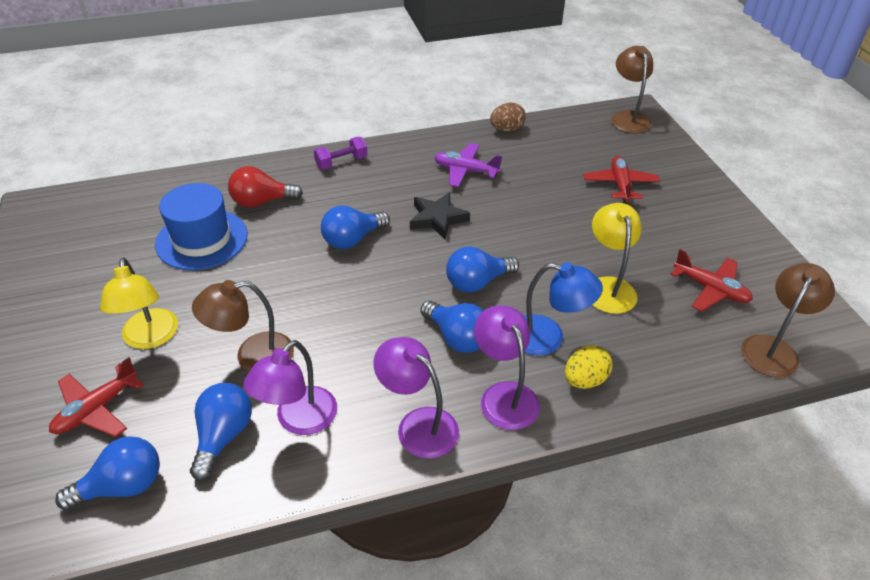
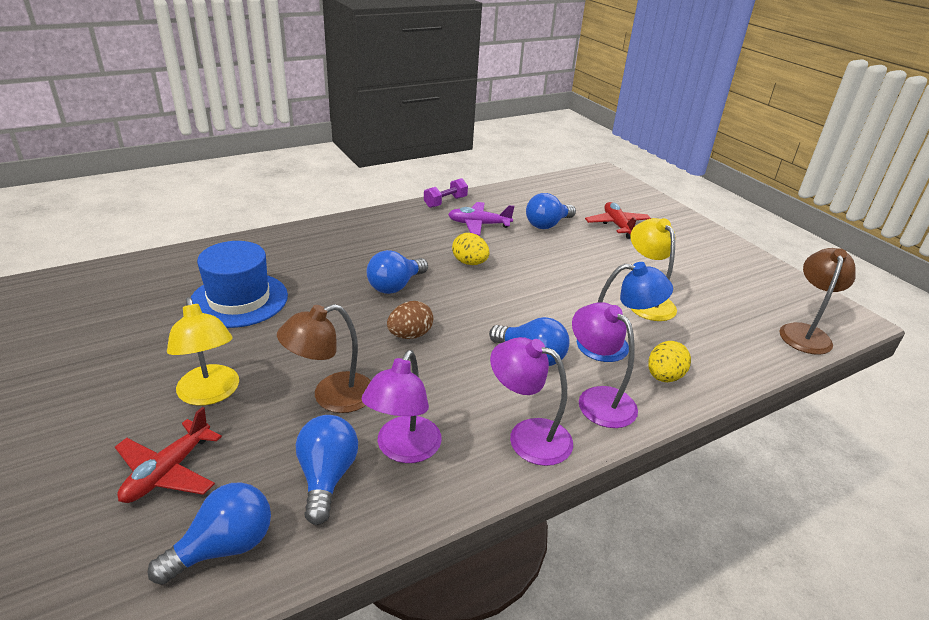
camera: 15 degrees left, 10 degrees down
(261, 202) = (291, 263): red light bulb -> none
(341, 162) = (359, 226): purple dumbbell -> purple dumbbell (445, 202)
(437, 219) = (469, 263): black star -> yellow egg
(477, 282) = (529, 309): blue light bulb -> blue light bulb (547, 225)
(506, 129) = (501, 192): brown egg -> brown egg (410, 335)
(628, 118) = (599, 178): brown lamp -> none
(710, 289) = (731, 294): red plane -> none

